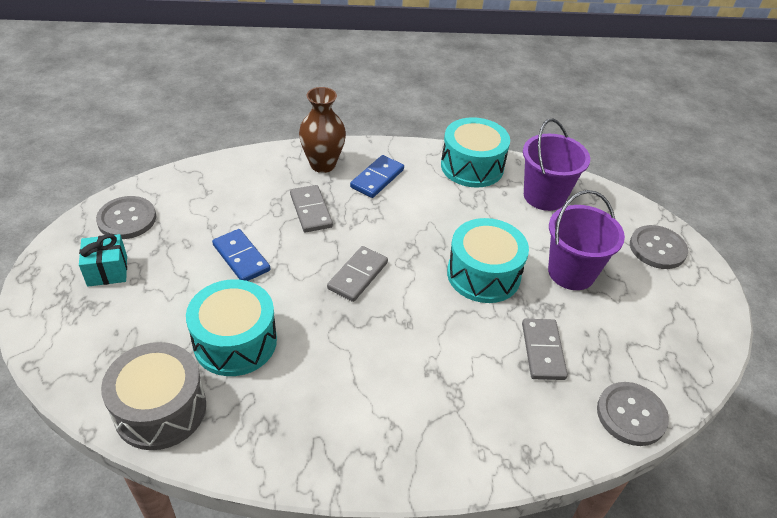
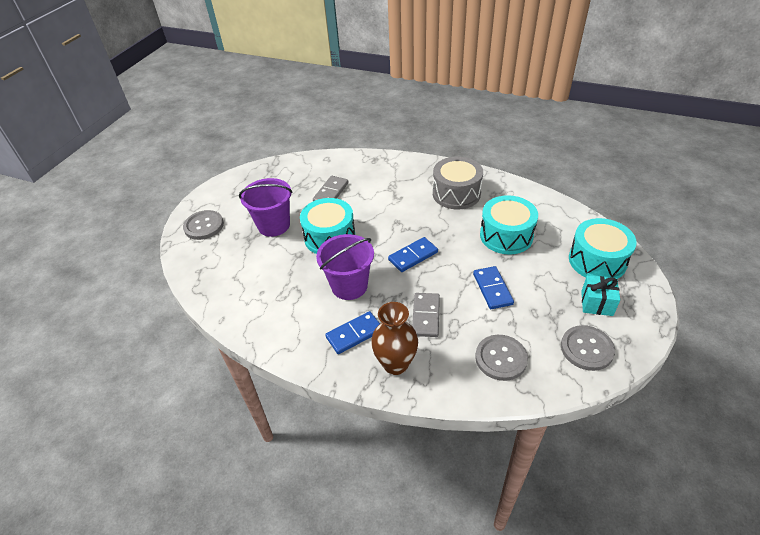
camera: 150 degrees left, 0 degrees up
(160, 409) = (553, 213): grey drum -> grey drum (456, 193)
(357, 275) = (413, 256): grey domino -> blue domino
(472, 166) = (265, 324): turquoise drum -> turquoise drum (597, 261)
(544, 196) = (235, 281): purple bucket -> purple bucket (349, 286)
(631, 415) = (313, 161): grey button -> grey button (501, 358)

